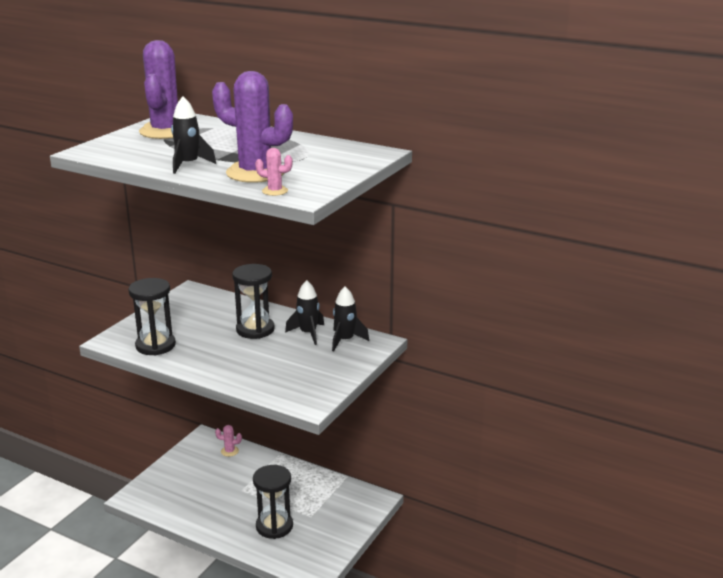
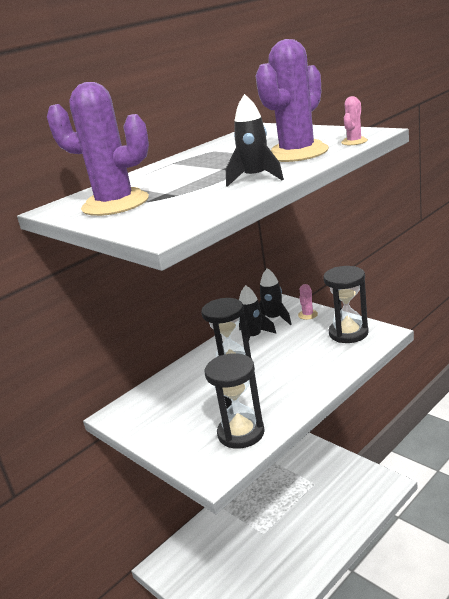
camera: 70 degrees left, 0 degrees up
(229, 451) = (194, 543): pink cactus -> pink cactus (308, 315)
(274, 526) = (324, 509): black hourglass -> black hourglass (348, 333)

